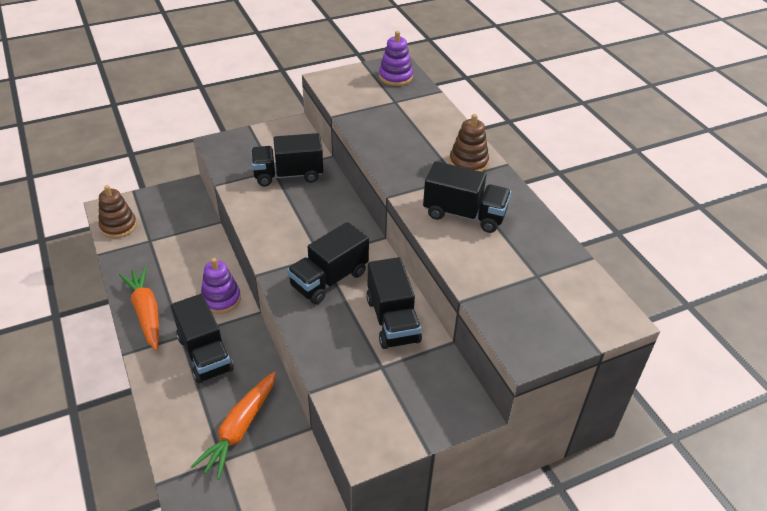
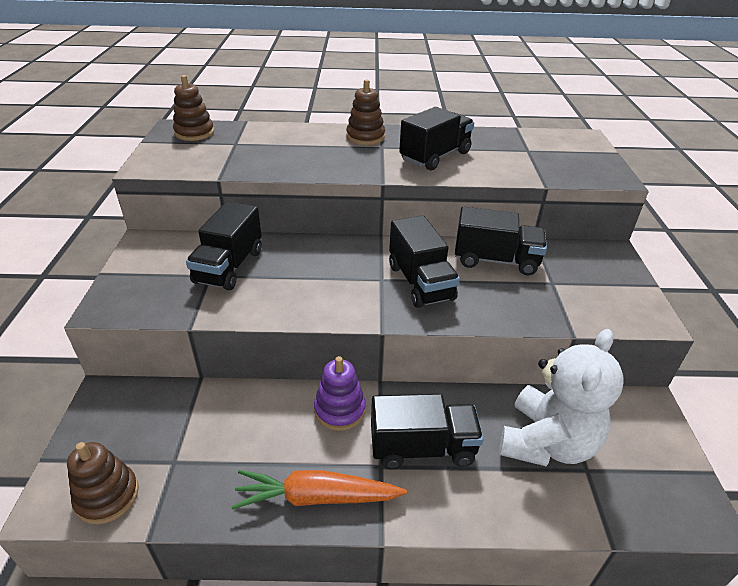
camera: 65 degrees left, 5 degrees down
(239, 429) = (547, 442): orange carrot -> white teddy bear
(395, 77) = (194, 133): purple stacking toy -> brown stacking toy

